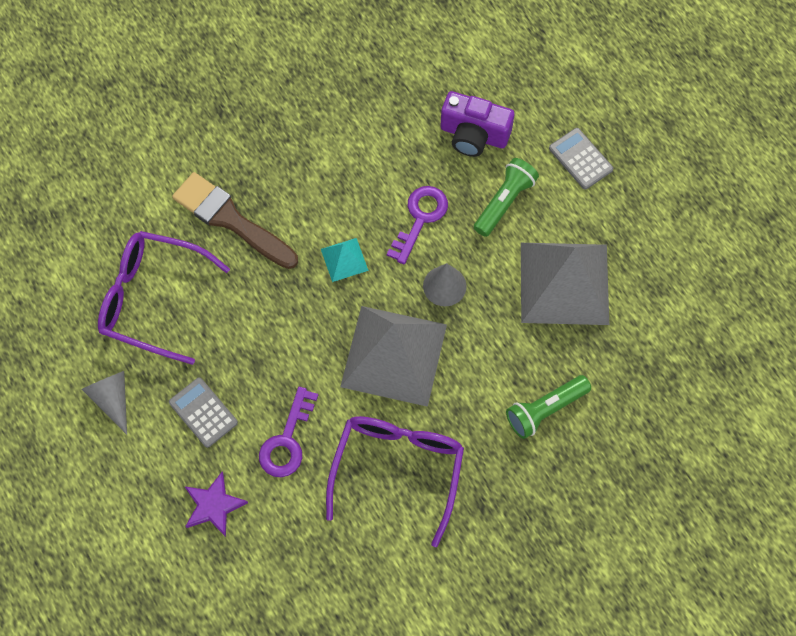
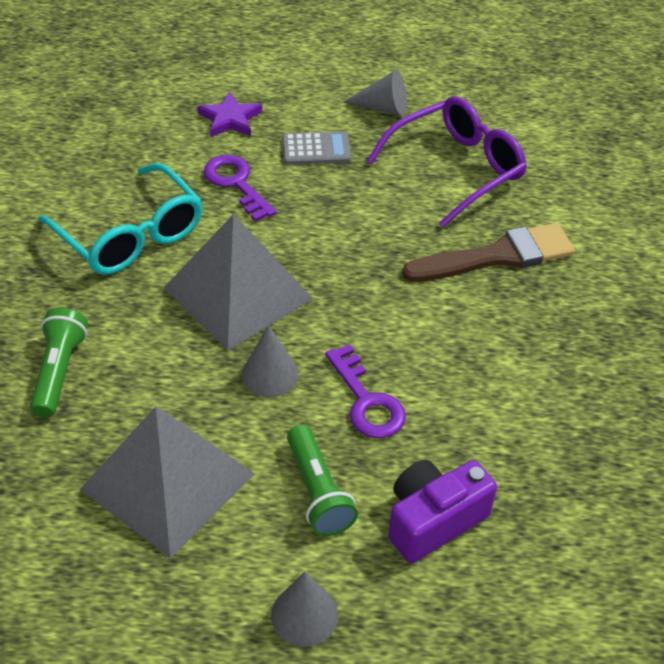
camera: 125 degrees right, 20 degrees down
(344, 259) = (375, 314): turquoise pyramid -> none
(398, 469) = (131, 235): purple glasses -> turquoise glasses
(580, 159) = (304, 615): grey calculator -> grey cone

